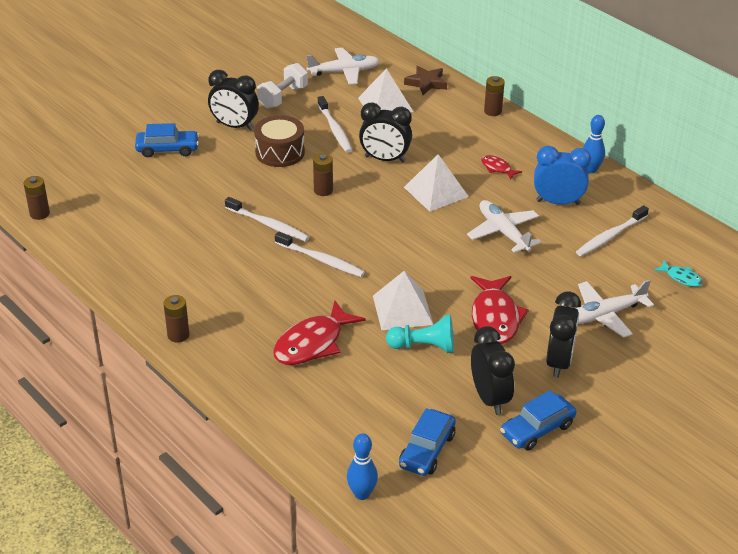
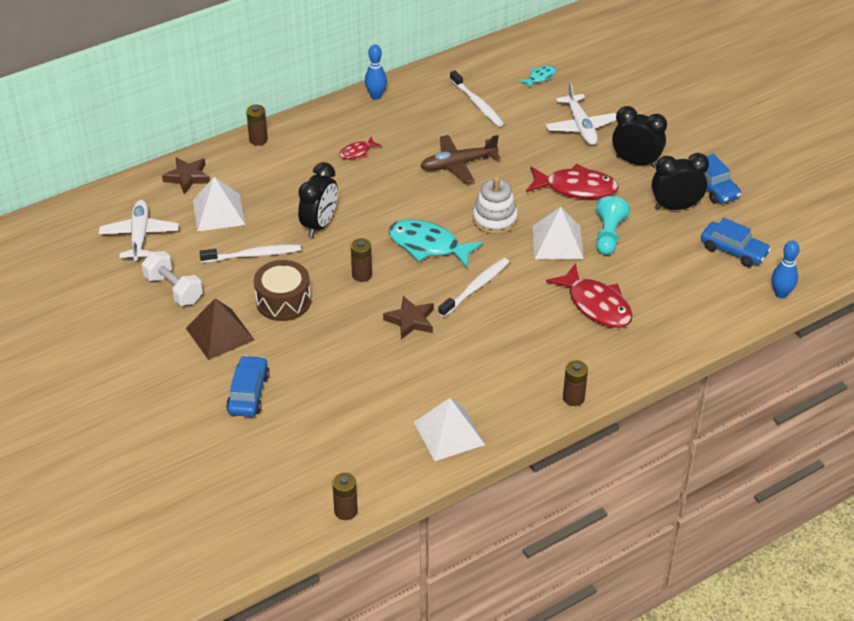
camera: 80 degrees left, 5 degrees up
(234, 126) = (219, 334): black clock -> brown pyramid
(268, 224) = (410, 320): white toothbrush -> brown star
(374, 225) = (428, 245): none -> turquoise fish
(425, 264) = (495, 219): none -> white stacking toy
(436, 192) = (384, 197): white pyramid -> white pyramid (449, 433)
(503, 232) = (457, 164): white plane -> brown plane
(558, 202) = (421, 124): blue clock -> none

